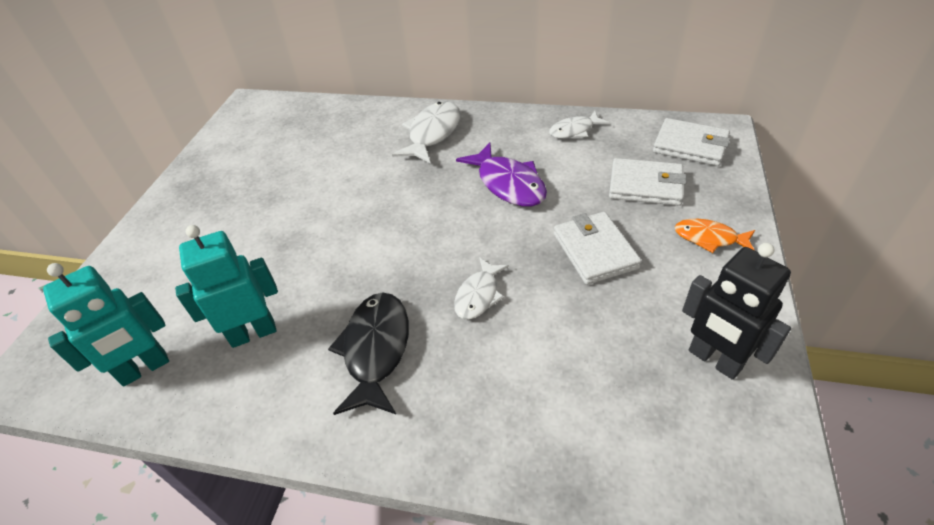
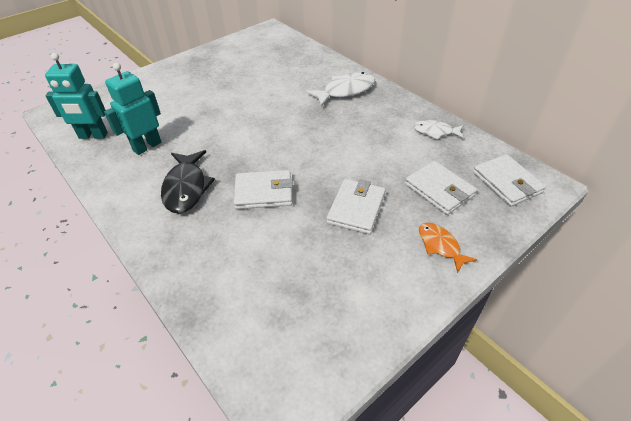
camera: 35 degrees right, 0 degrees up
(253, 333) = (147, 146): turquoise robot -> turquoise robot turned 60 degrees counterclockwise
(376, 350) = (186, 188): black fish -> black fish turned 135 degrees clockwise
(478, 295) = (264, 192): white fish -> white wallet
(508, 184) = (353, 142): purple fish -> none
(714, 360) = (348, 313): black robot -> none

